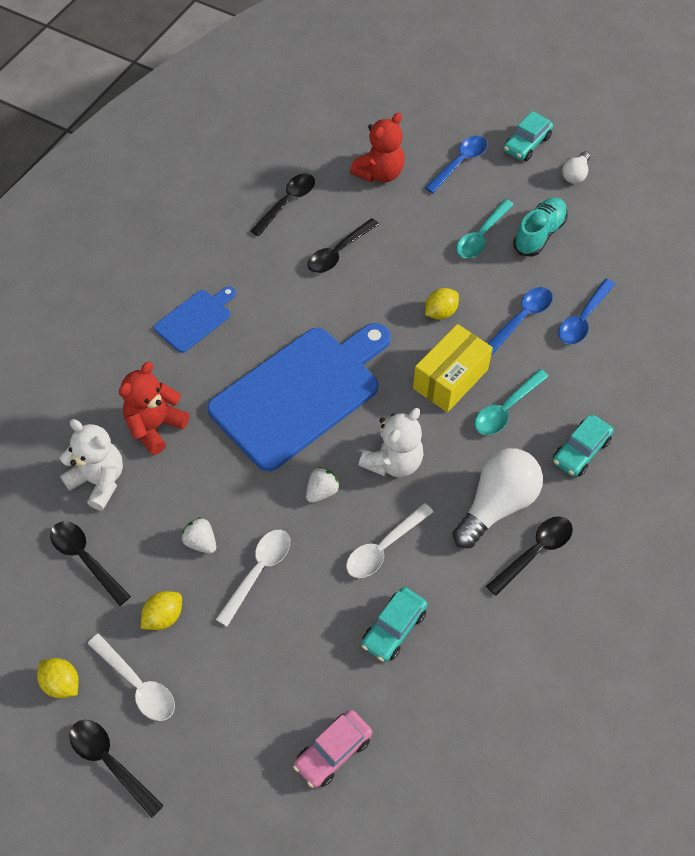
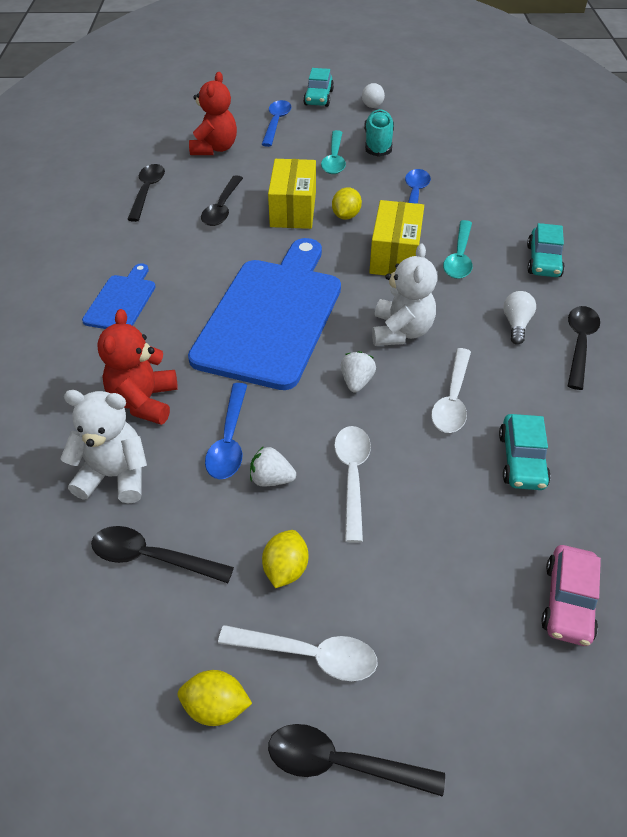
camera: 30 degrees left, 10 degrees down
(399, 283) = (293, 209): none -> yellow box
(497, 504) = (516, 324): white light bulb -> white light bulb, size x0.50
(583, 319) = (461, 181): blue spoon -> blue spoon (229, 440)

